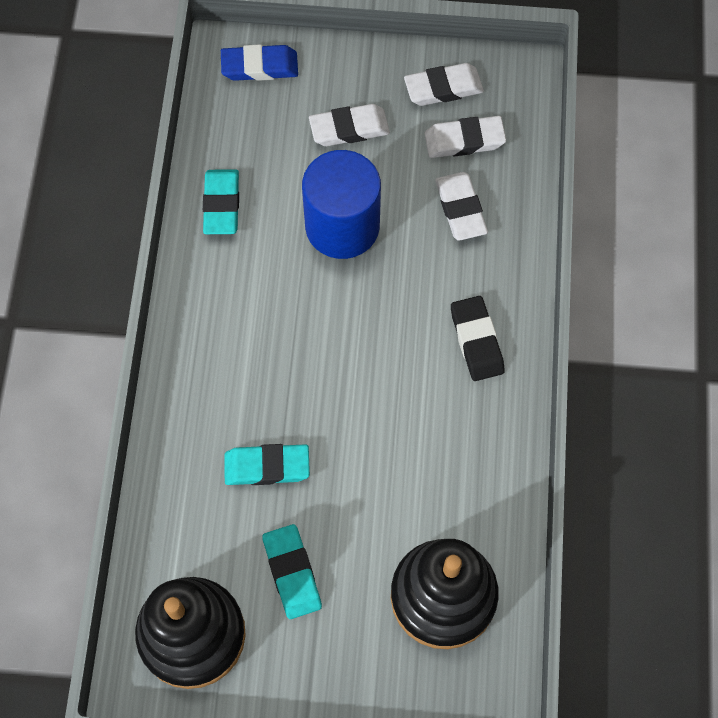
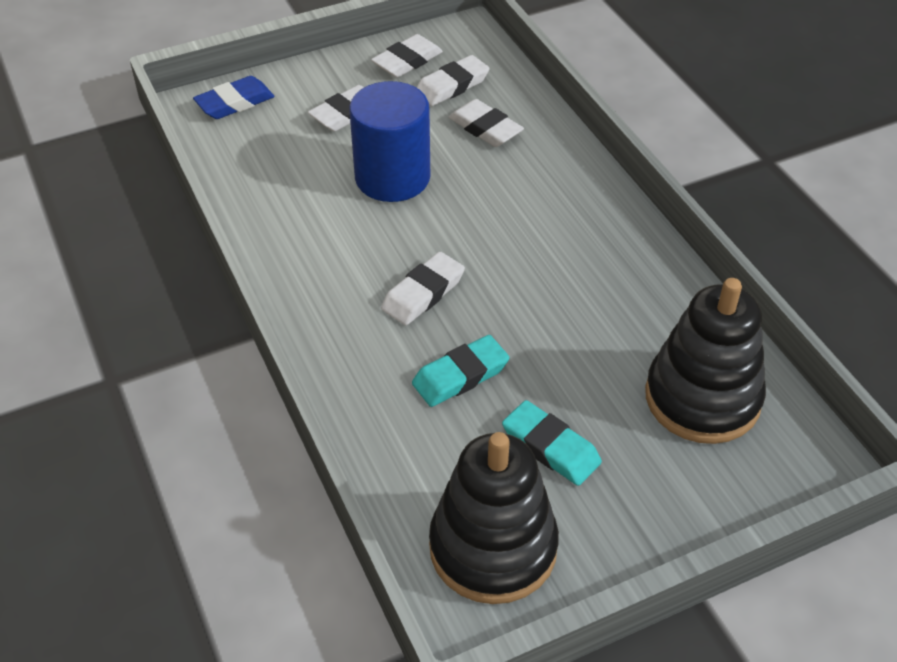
camera: 30 degrees left, 20 degrees down
(221, 205) = (269, 205): turquoise eraser -> none
(289, 368) = (423, 293): none -> white eraser
(476, 341) = (572, 206): black eraser -> none

